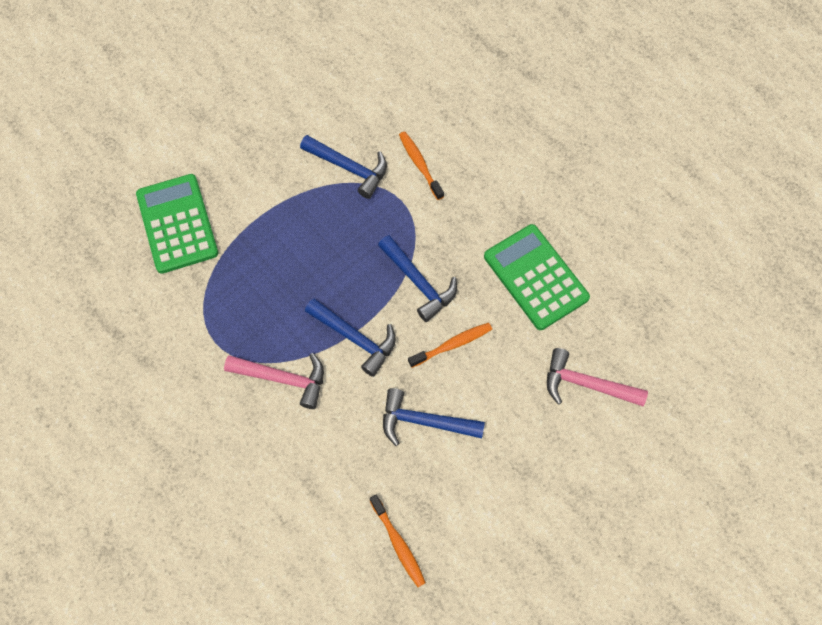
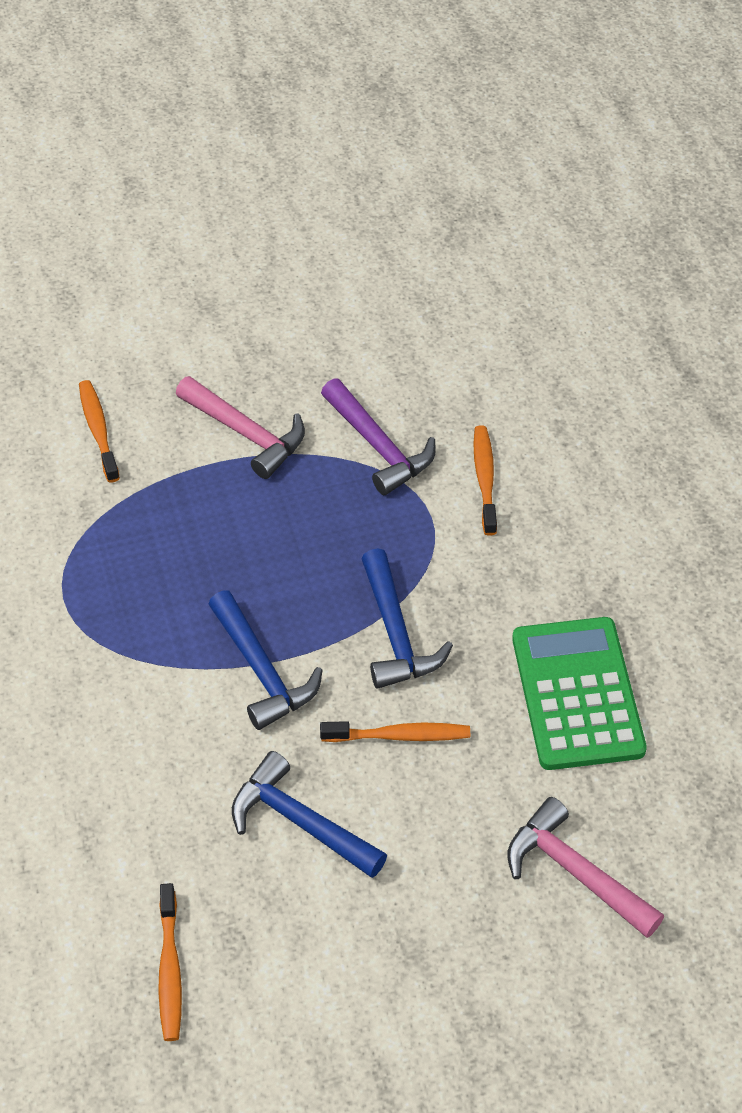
camera: 25 degrees right, 15 degrees down
(177, 224) = (98, 430): green calculator -> orange toothbrush
(283, 379) = (131, 683): pink hammer -> pink hammer (246, 434)
(349, 168) = (379, 447): blue hammer -> purple hammer

